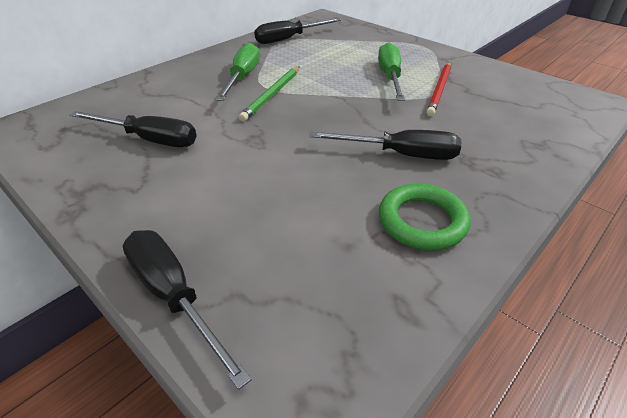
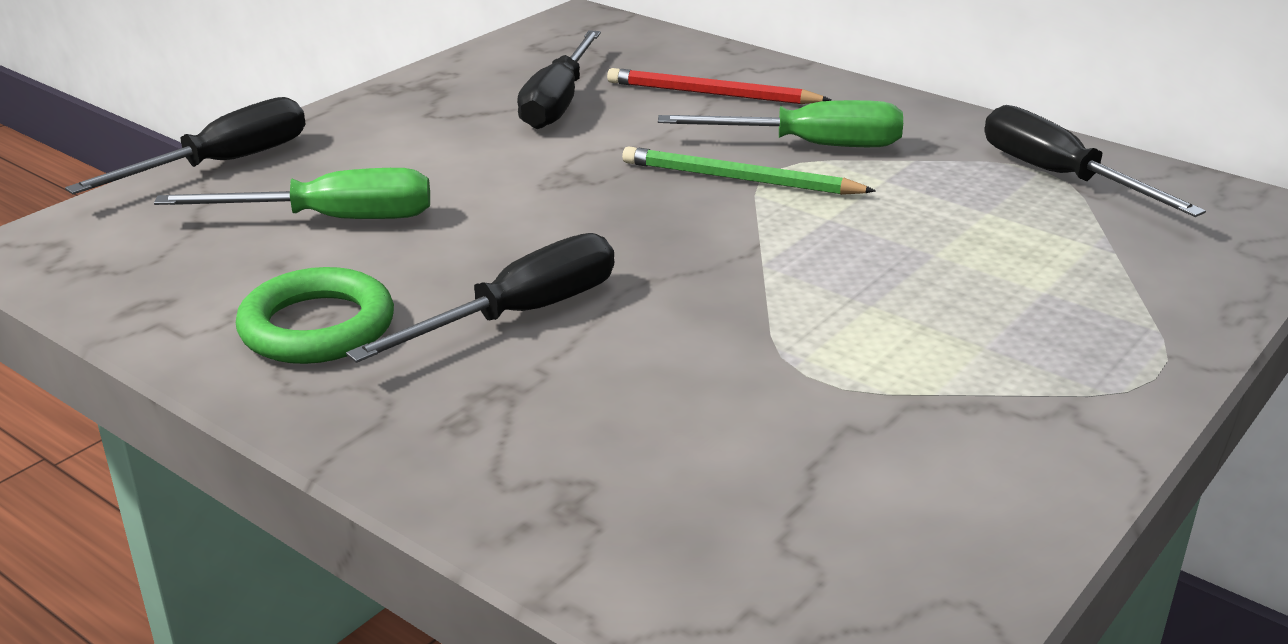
camera: 85 degrees right, 10 degrees down
(390, 77) = (887, 312): green screwdriver -> green screwdriver (332, 219)
(401, 155) = (520, 314): black screwdriver -> black screwdriver turned 135 degrees counterclockwise
(439, 90) = (835, 381): red pencil -> red pencil (711, 94)

